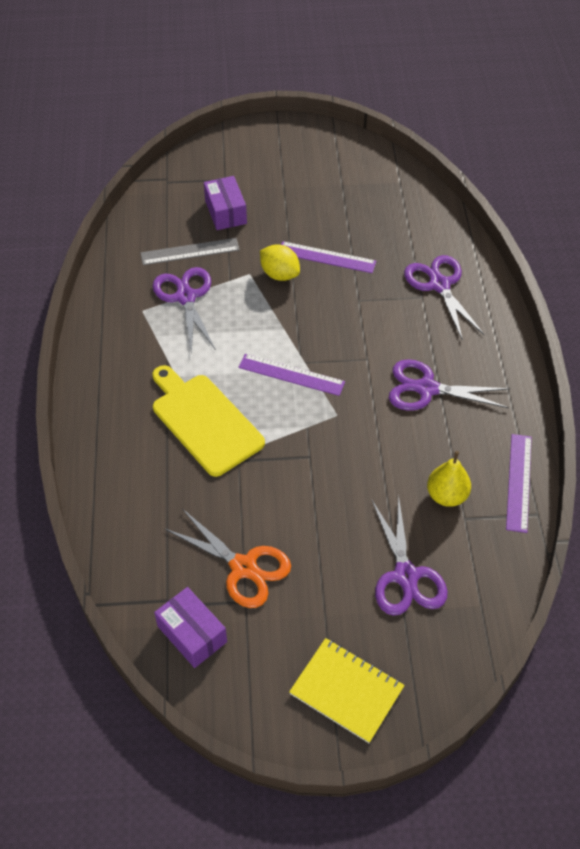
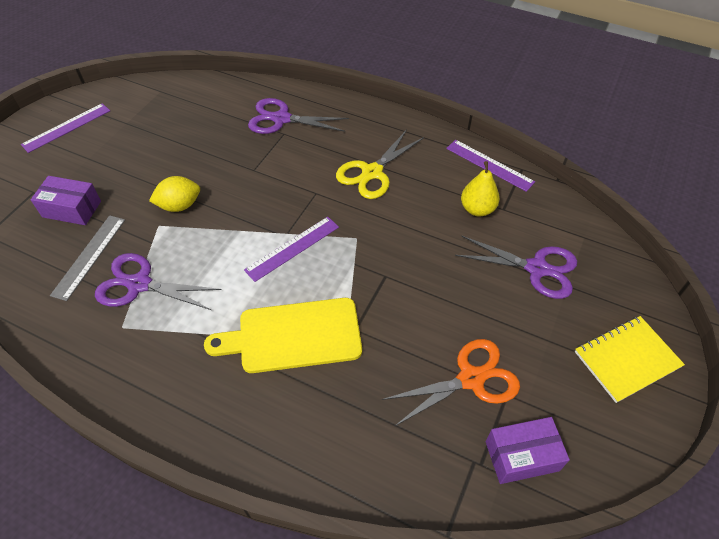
camera: 60 degrees left, 0 degrees up
(326, 257) = (191, 168): purple ruler -> purple ruler (66, 127)
(426, 389) = (372, 173): purple scissors -> yellow scissors

